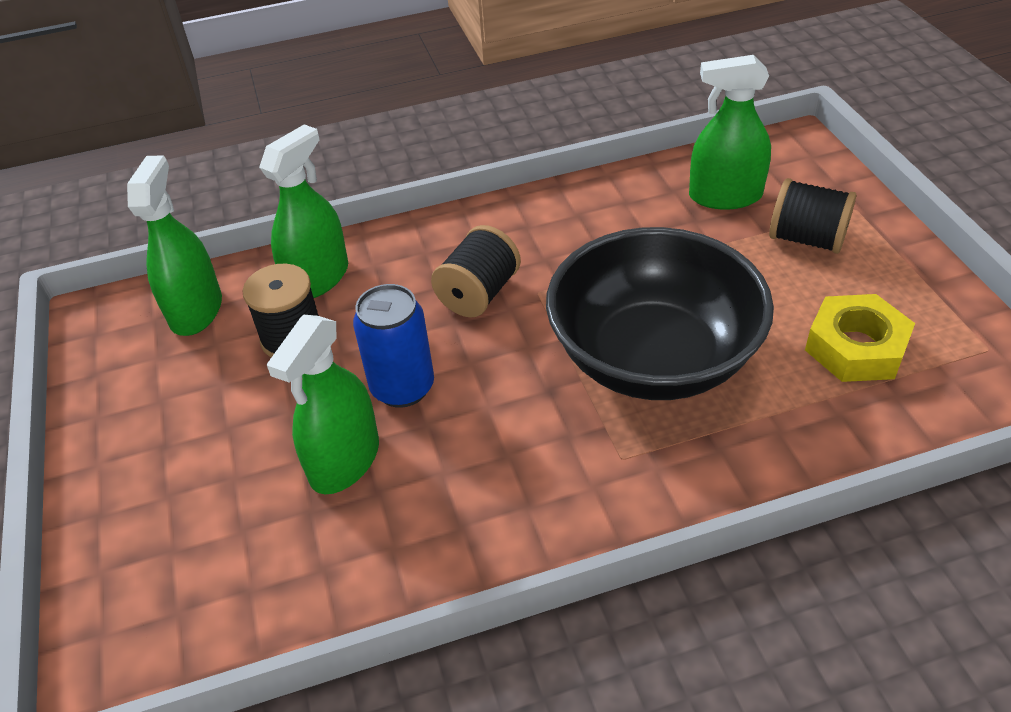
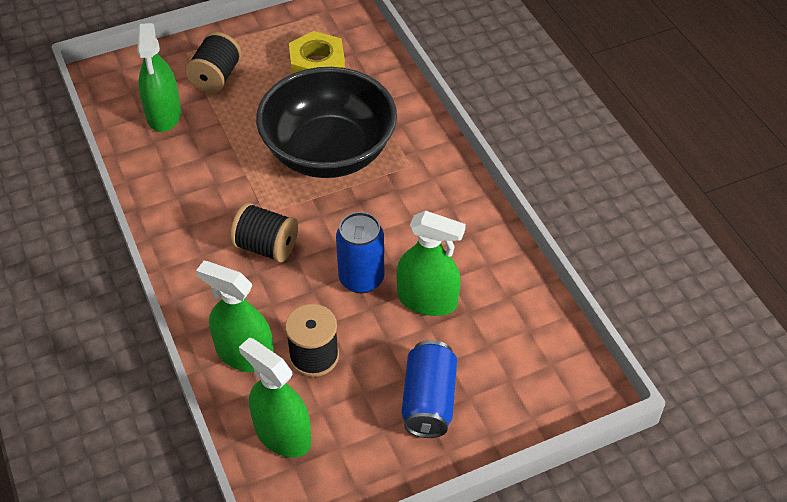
camera: 100 degrees left, 5 degrees up
(179, 450) = (429, 401): none -> blue can
(196, 310) = (282, 434): green spray bottle -> green spray bottle turned 45 degrees clockwise

